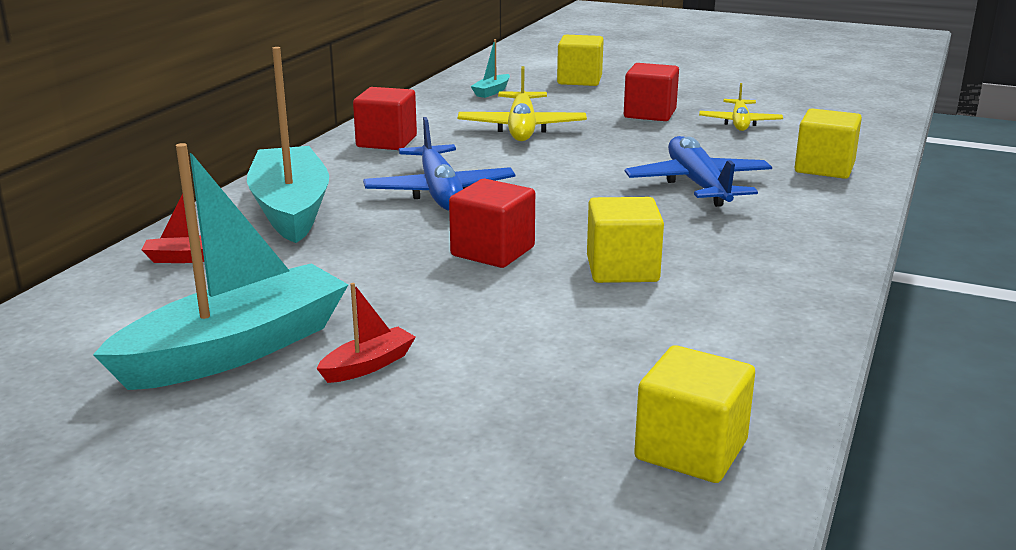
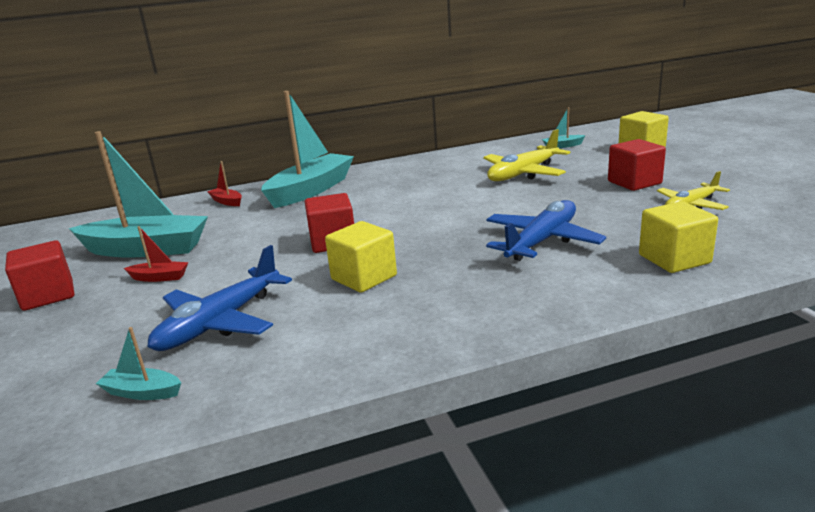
camera: 50 degrees right, 0 degrees up
(386, 142) = (433, 165): red cube -> red cube (48, 295)
(439, 192) = (390, 200): blue plane -> blue plane (221, 322)
(691, 450) = (142, 392): yellow cube -> turquoise boat

